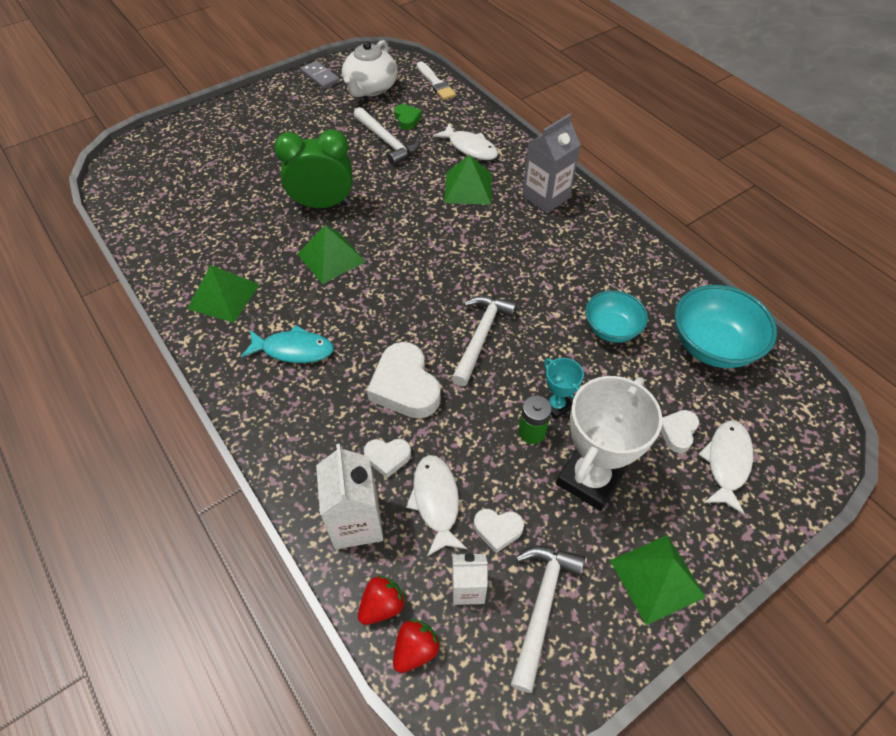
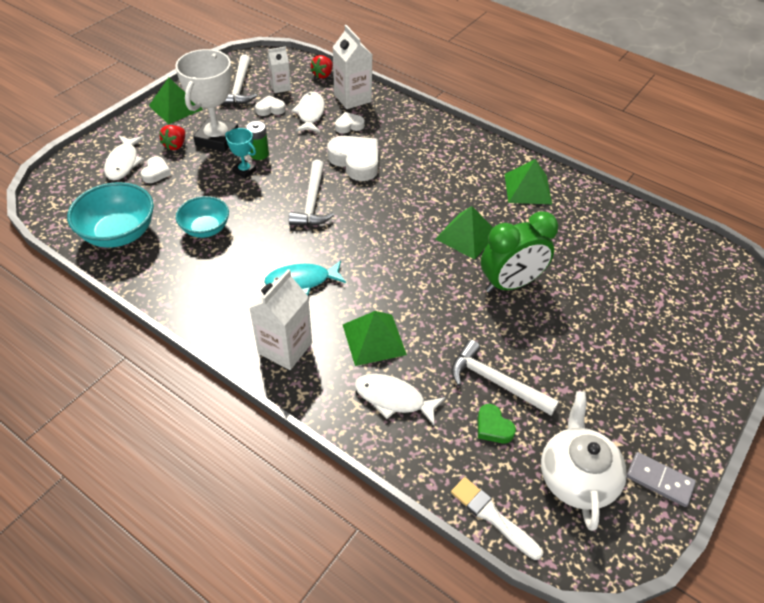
camera: 160 degrees right, 5 degrees down
(293, 350) = (447, 166): turquoise fish -> turquoise fish (302, 281)
(415, 649) = (300, 66): red strawberry -> red strawberry (175, 145)
(436, 501) = (310, 113): white fish -> white fish turned 150 degrees counterclockwise
(546, 197) = (285, 348): grey carton -> white carton

